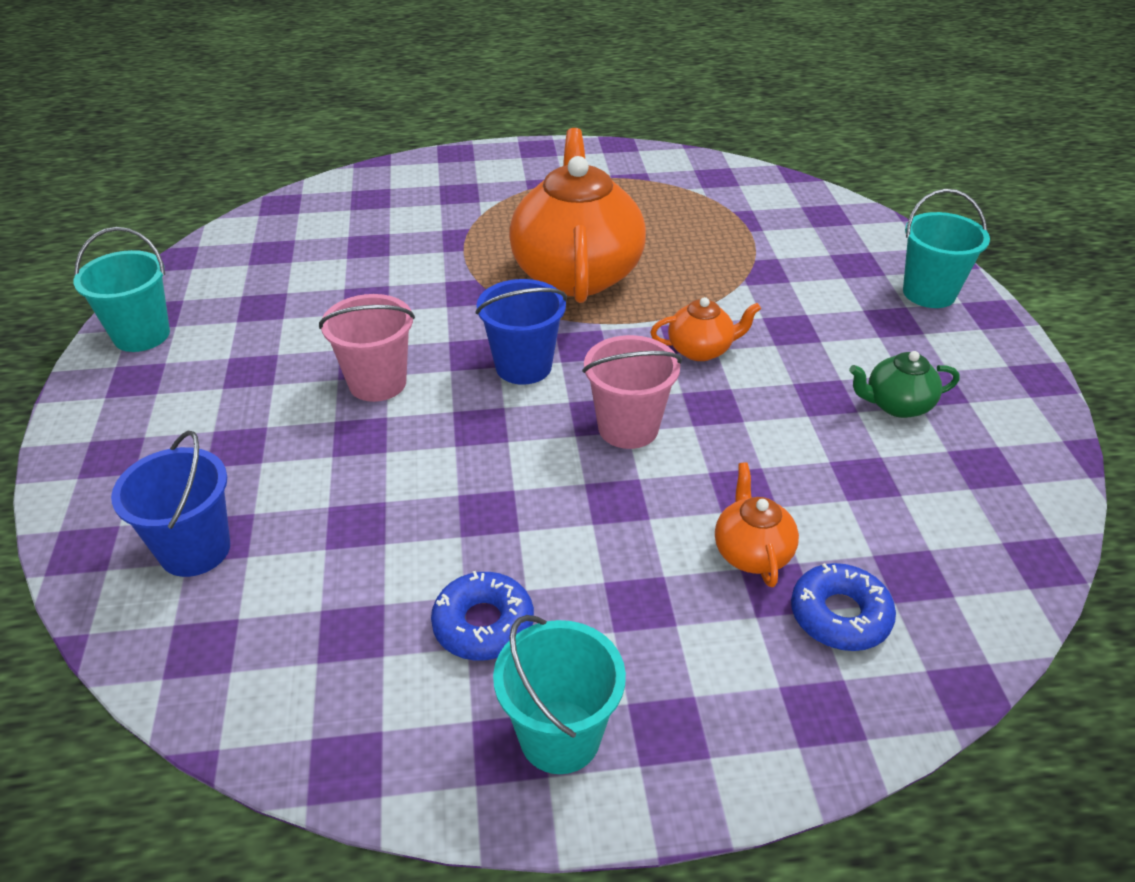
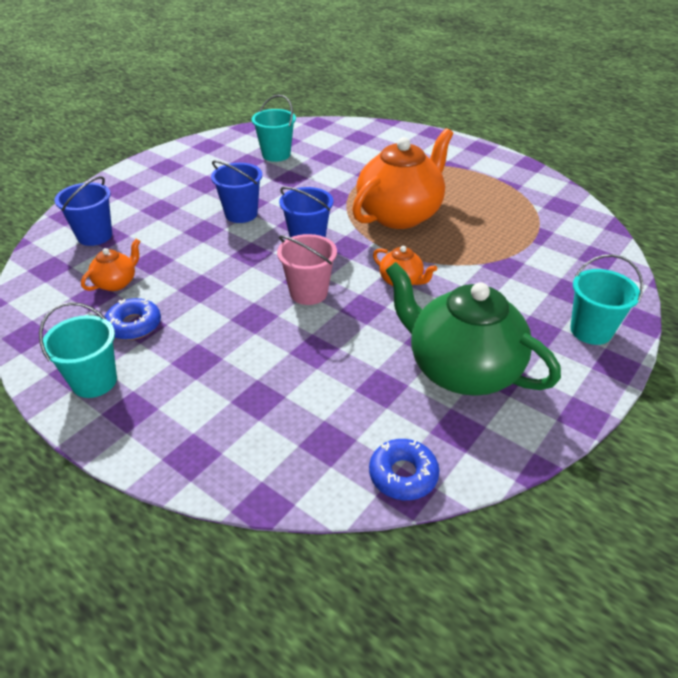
camera: 45 degrees right, 0 degrees up
(141, 335) = (191, 151): turquoise bucket -> turquoise bucket (276, 154)
(377, 383) = (241, 214): pink bucket -> blue bucket
(752, 552) = (272, 377): orange teapot -> orange teapot (116, 283)
(840, 615) = (264, 430): blue donut -> blue donut (403, 475)
(896, 405) = (461, 369): green teapot -> green teapot, size x2.24

